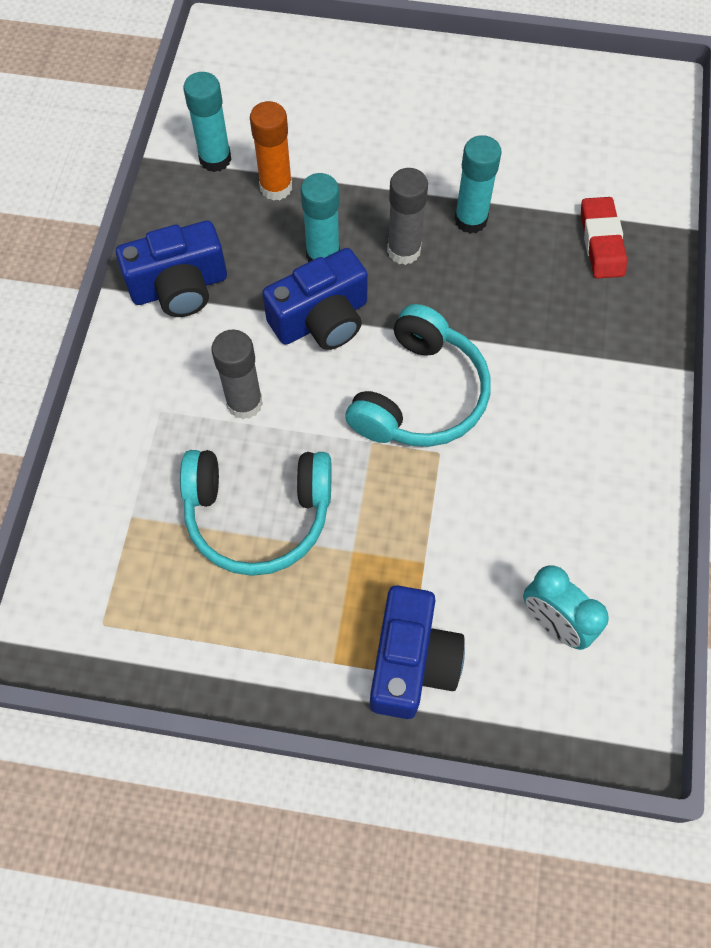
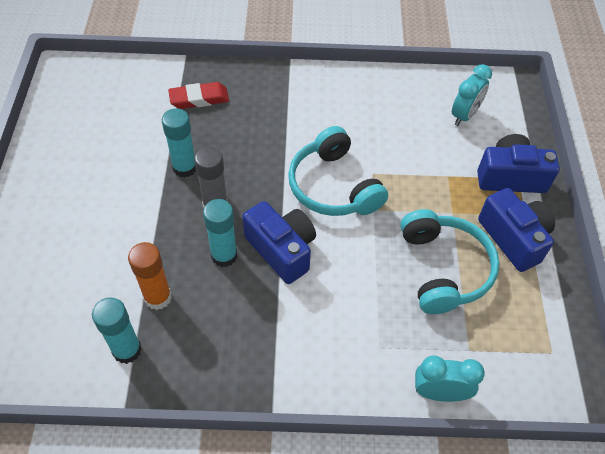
camera: 100 degrees left, 10 degrees down
(85, 466) = (439, 392): none -> turquoise clock
(179, 287) = (265, 354): blue camera -> blue camera (513, 238)
(244, 403) = (361, 290): grey glue stick -> none
(420, 395) = (333, 186): turquoise headphones -> turquoise headphones turned 135 degrees counterclockwise

